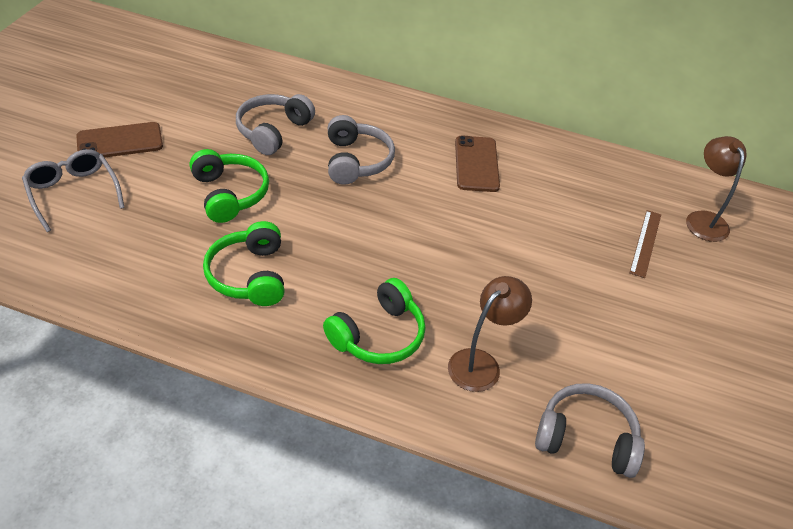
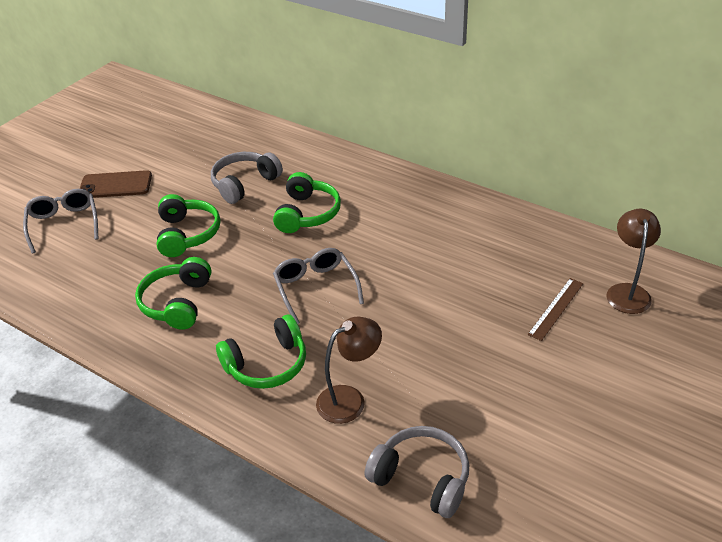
camera: 20 degrees right, 5 degrees down
(356, 161) = (307, 214): grey headphones -> green headphones
(398, 244) = (315, 288): none -> grey glasses
(476, 164) = (417, 224): brown phone -> none

